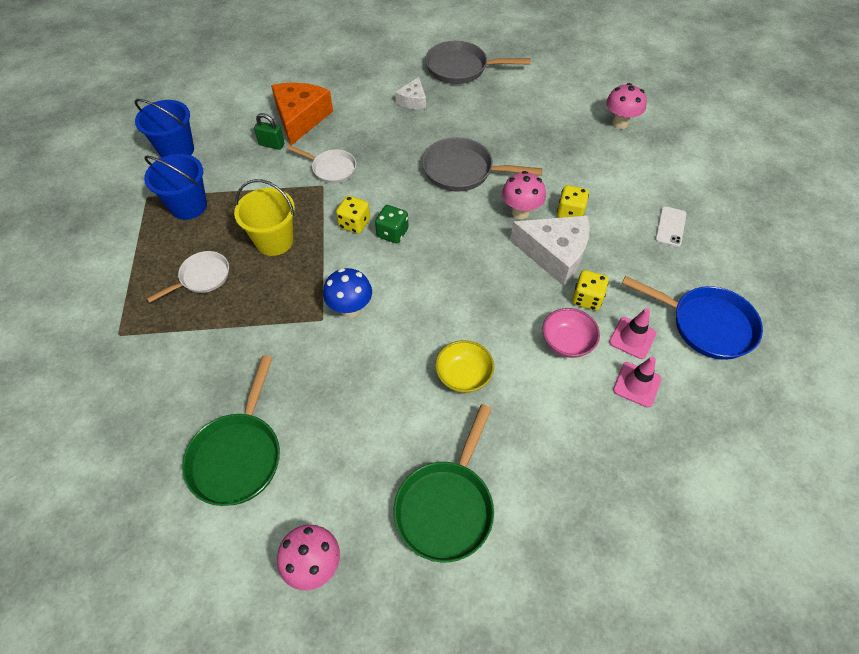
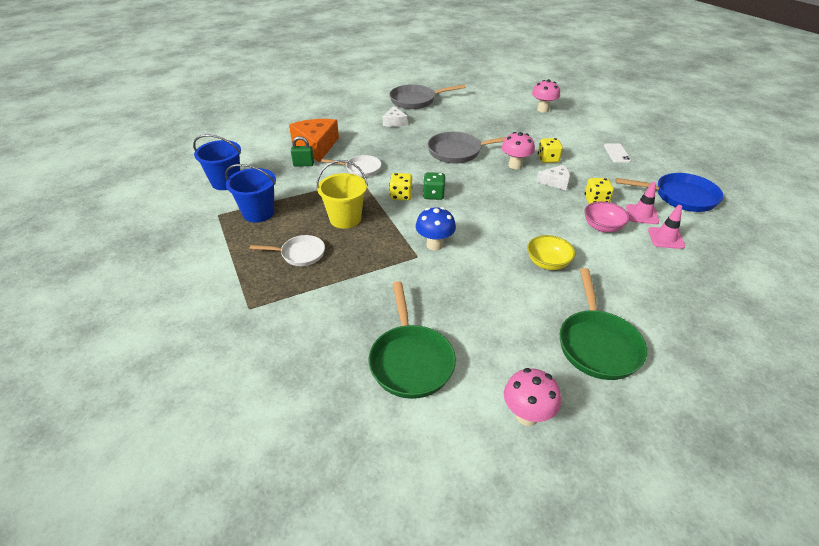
camera: 20 degrees left, 15 degrees down
(202, 277) = (300, 254): white pan -> white pan turned 60 degrees clockwise
(555, 254) = (555, 182): white cheese -> white cheese, size x0.54

